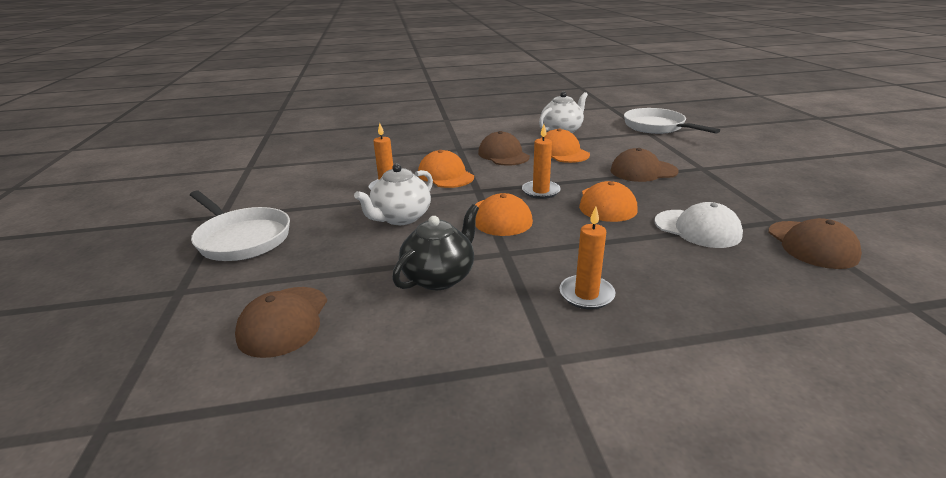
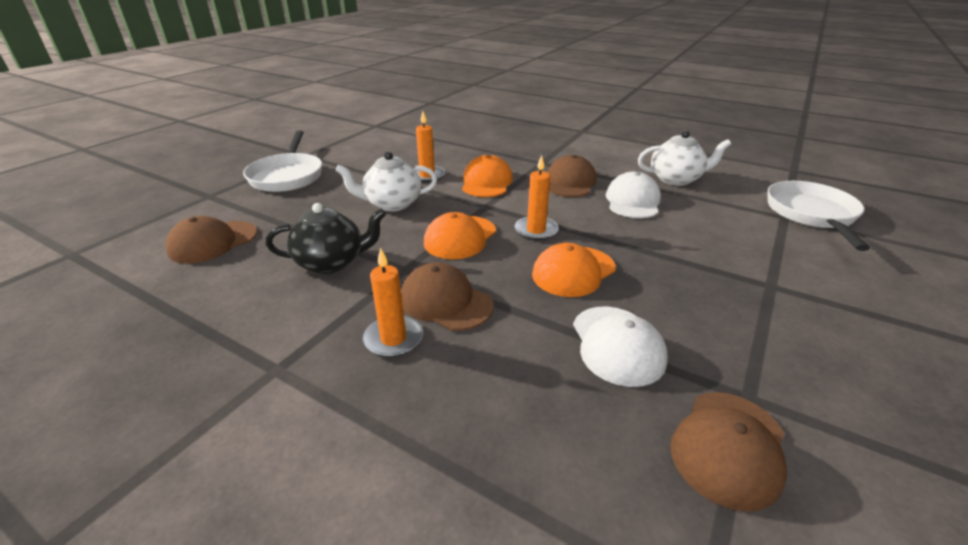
camera: 40 degrees right, 5 degrees up
(562, 152) = (632, 201): orange cap -> white cap
(643, 171) = (684, 256): brown cap -> brown cap (445, 301)

